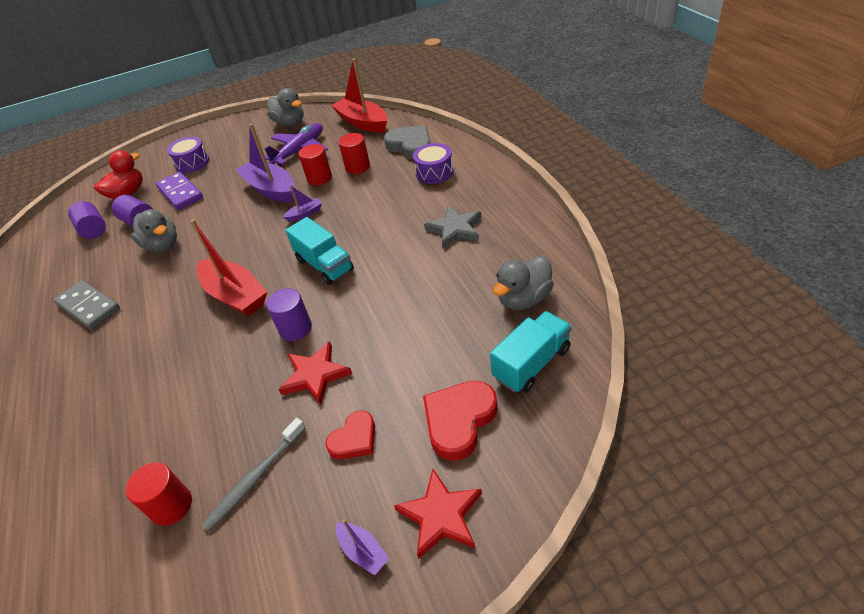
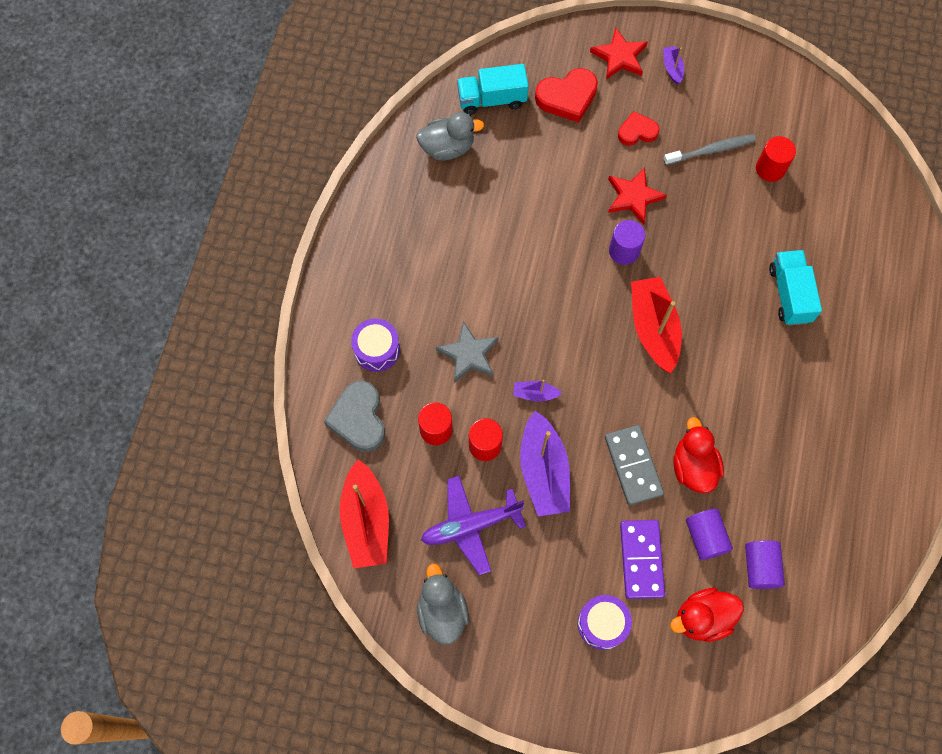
camera: 150 degrees left, 25 degrees up
(88, 307) = (790, 424): grey domino -> grey domino (633, 465)
(162, 245) = (693, 466): grey duck -> red duck
(324, 265) = (561, 304): turquoise truck -> turquoise truck (789, 294)
(455, 229) = (428, 256): grey star -> grey star (468, 354)

